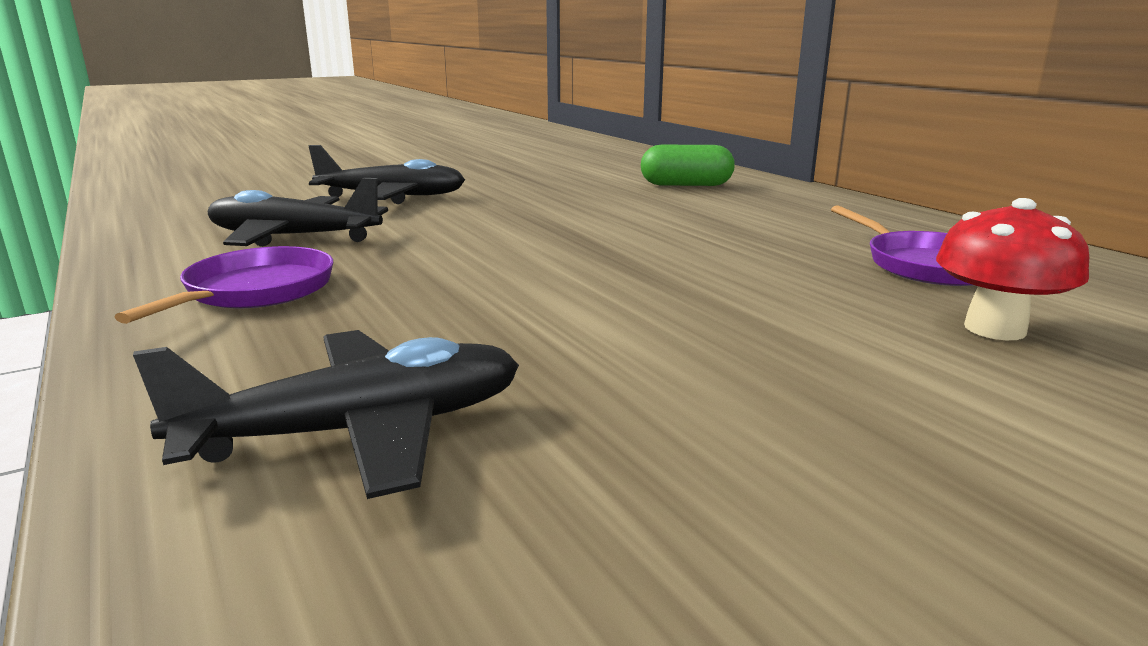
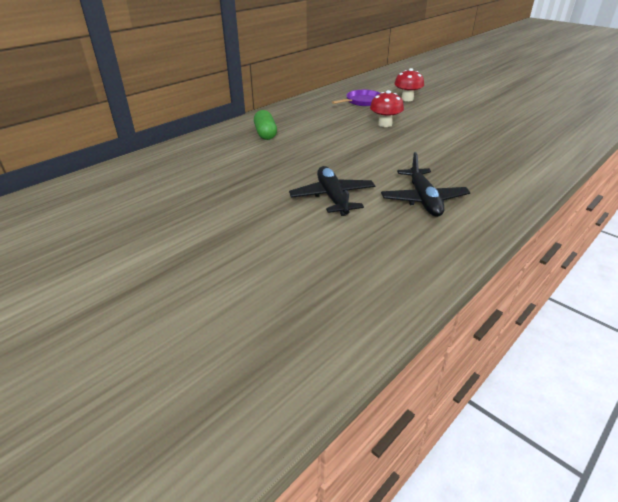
camera: 105 degrees left, 15 degrees up
(255, 291) = (483, 184): purple pan -> none
(361, 430) = (528, 146): black plane -> none
(710, 264) = (385, 124): none -> red mushroom

